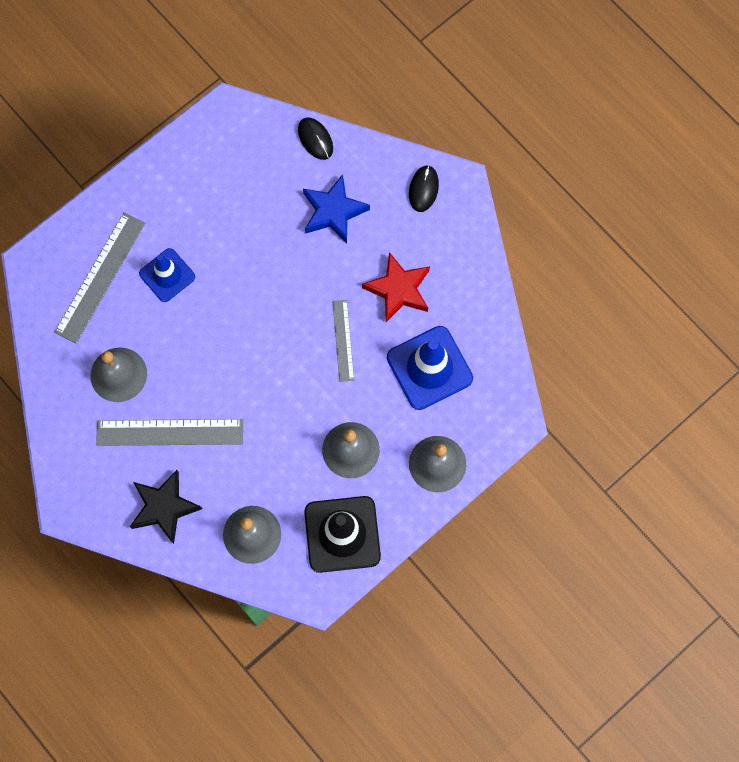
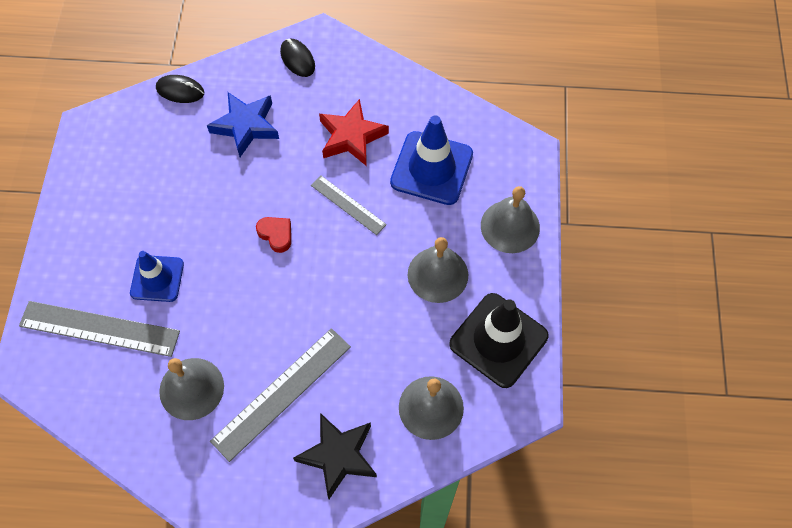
camera: 45 degrees left, 10 degrees down
(100, 277) = (99, 329): grey ruler -> grey ruler turned 60 degrees counterclockwise
(273, 317) = (276, 235): none -> red heart

